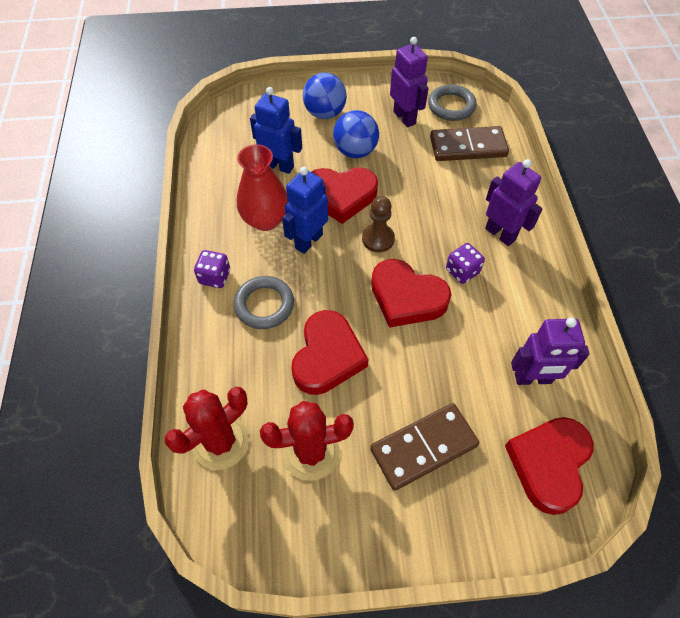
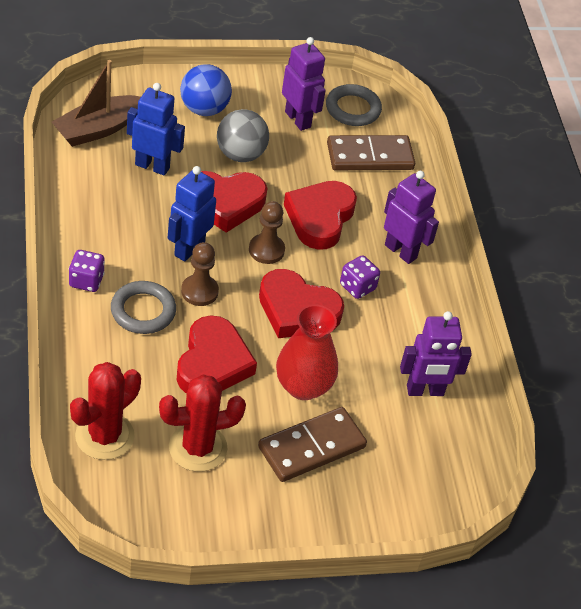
camera: 10 degrees left, 10 degrees down
(235, 136) = (98, 129): none -> brown boat
(265, 220) = (139, 224): red vase -> red vase (303, 386)
(317, 283) = (199, 291): none -> brown pawn
(355, 151) = (240, 154): blue ball -> grey ball
(548, 464) = (434, 465): red heart -> red heart (320, 218)

